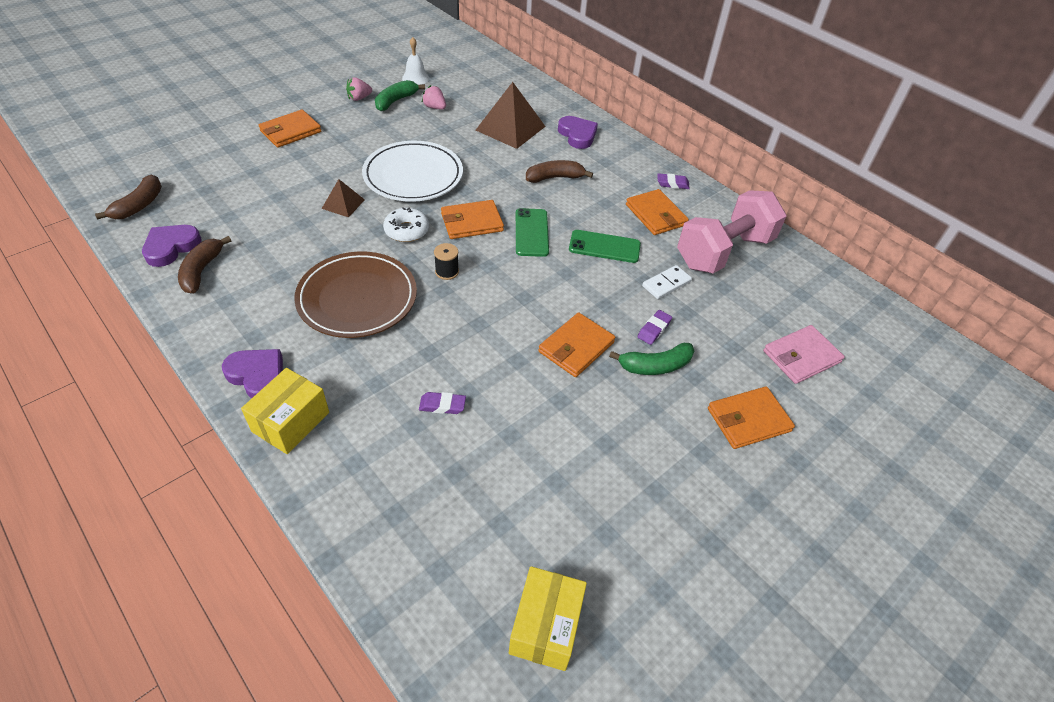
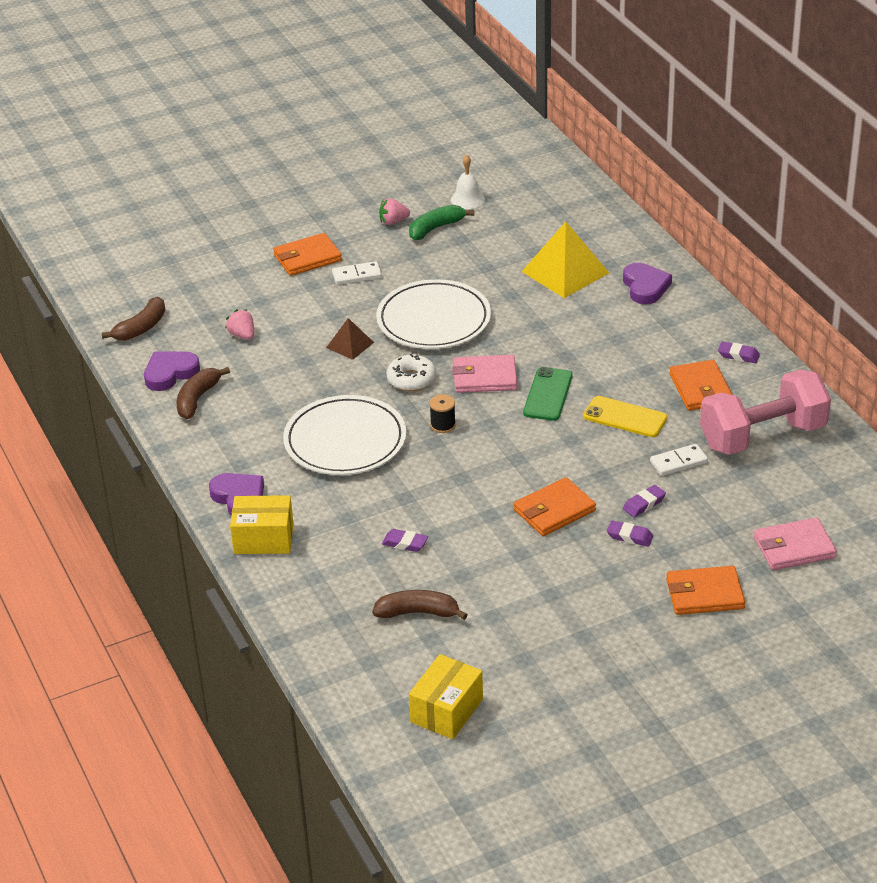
camera: 20 degrees right, 10 degrees down
(291, 422) = (263, 538): yellow box -> yellow box turned 45 degrees clockwise
(337, 143) = (357, 275): none -> white domino
(357, 298) = (345, 441): brown plate -> white plate
(435, 107) = (480, 239): pink strawberry -> pink strawberry (242, 335)
(471, 222) = (484, 377): orange wallet -> pink wallet
(510, 128) = (565, 272): brown pyramid -> yellow pyramid
(555, 178) = (597, 336): brown banana -> brown banana (418, 613)
(604, 247) = (625, 417): green phone -> yellow phone
(655, 366) = (629, 536): green banana -> purple eraser

